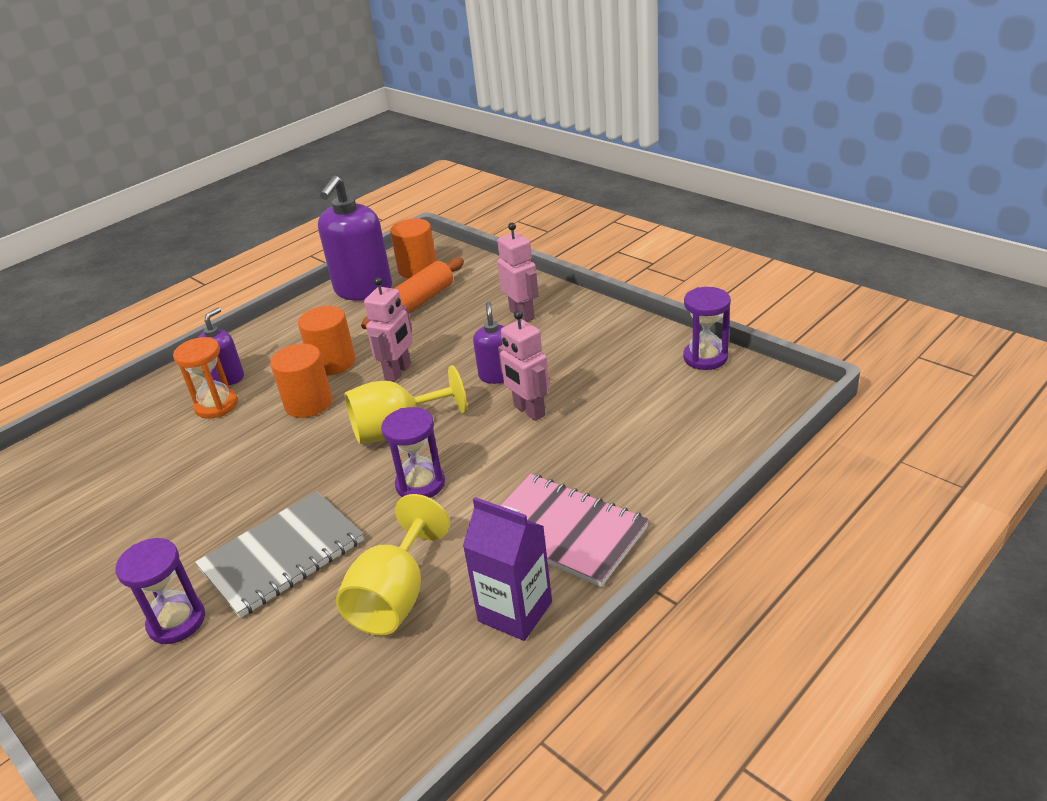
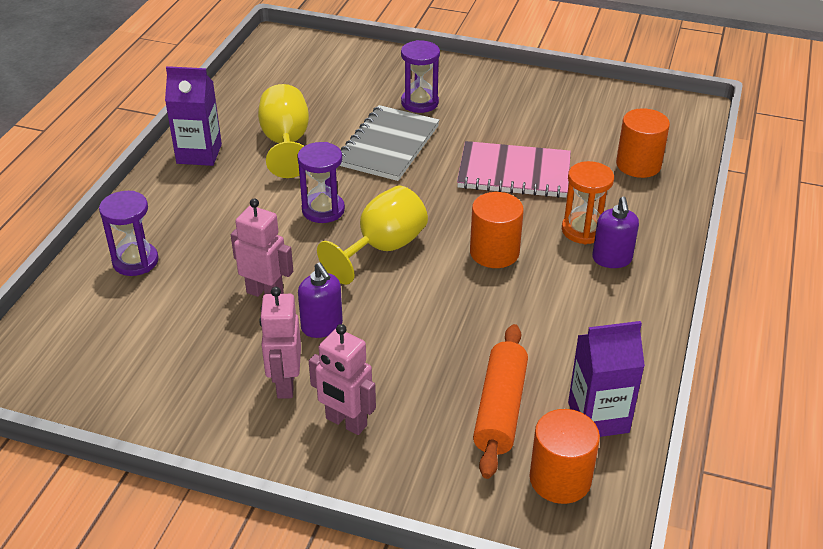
camera: 150 degrees right, 5 degrees up
(333, 362) = (518, 301): orange cylinder -> orange cylinder (638, 165)
(363, 290) = (598, 417): purple soap dispenser -> purple carton
(398, 372) = (434, 306): pink robot -> pink robot (285, 384)
(564, 531) = (185, 204): pink notebook -> pink notebook (514, 173)
(705, 358) = (92, 403): purple hourglass -> purple hourglass (135, 261)

